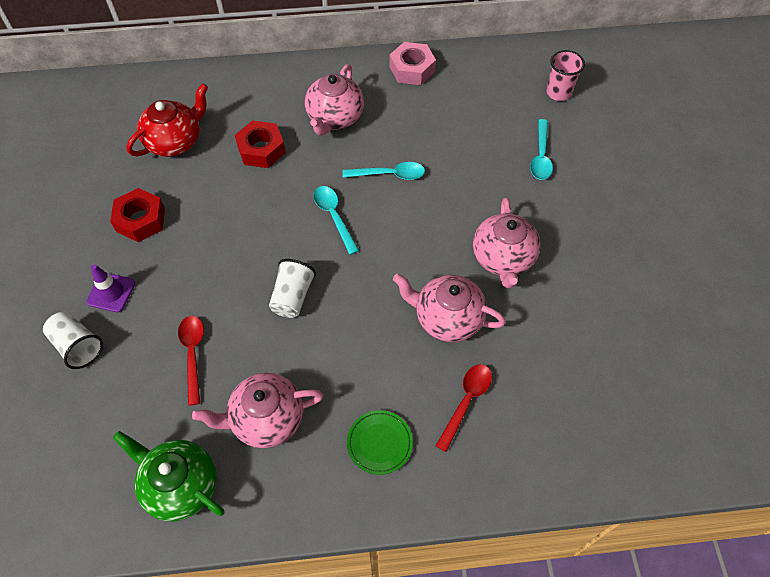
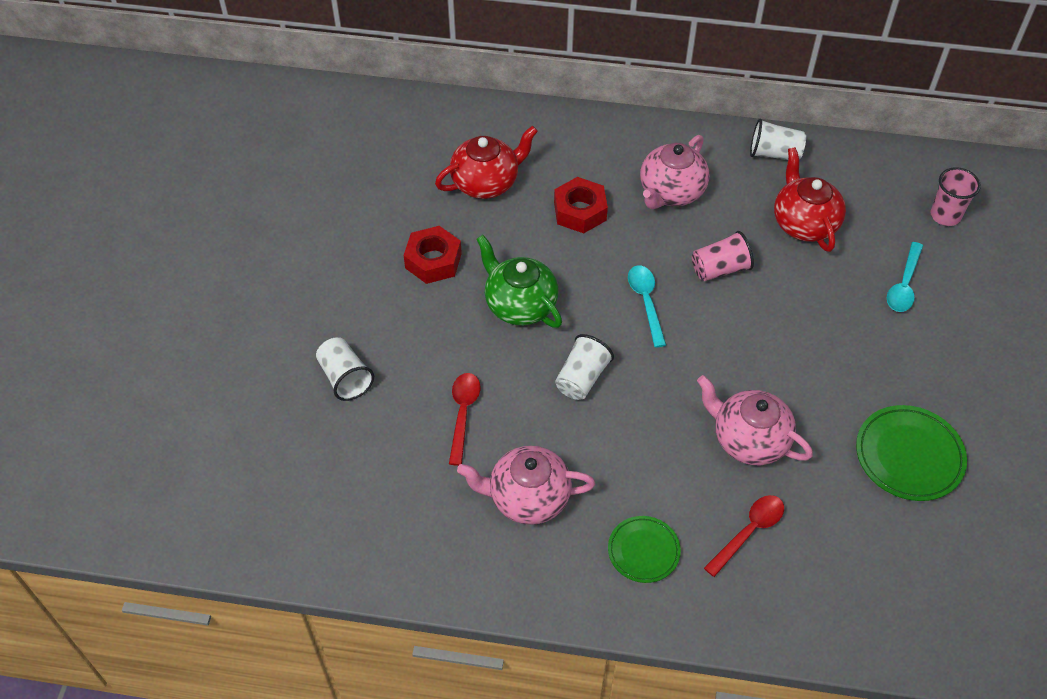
camera: 15 degrees right, 5 degrees down
(111, 292) = (389, 331): purple traffic cone -> none
(180, 485) = (426, 541): green teapot -> green teapot (520, 304)
(389, 174) = (720, 269): turquoise spoon -> pink cup
(412, 69) = (774, 153): pink nut -> white cup
(449, 122) = (804, 223): none -> red teapot
(503, 258) = (829, 390): pink teapot -> none
(581, 301) = (909, 456): none -> green plate

